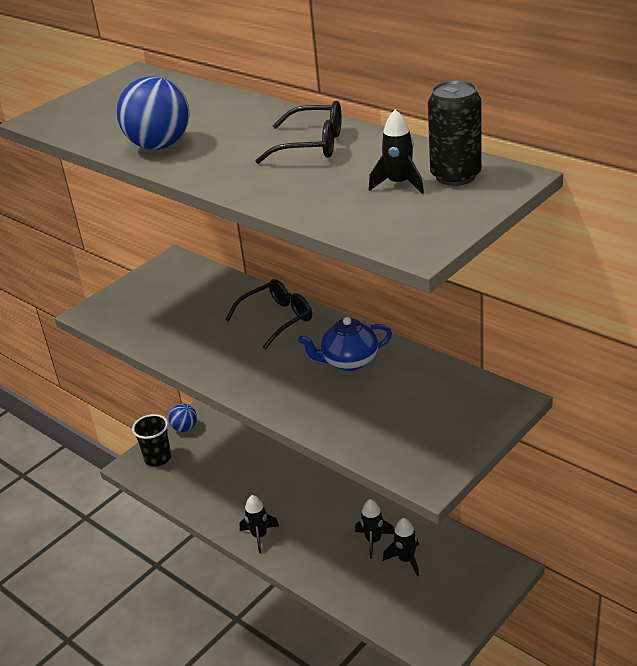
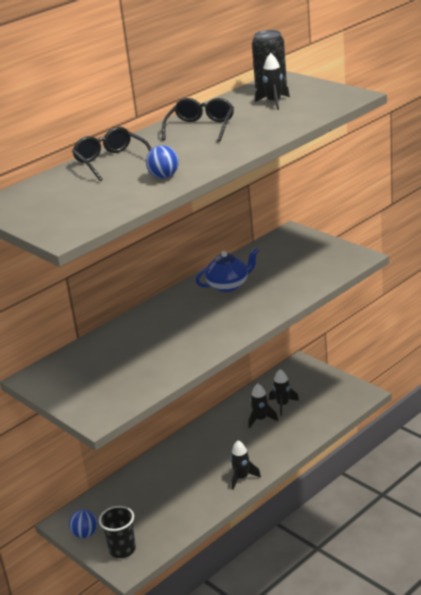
camera: 85 degrees left, 5 degrees down
(159, 145) = (164, 177): blue ball -> blue ball, size x0.57
(277, 319) = (159, 317): black glasses -> black glasses (111, 161)
(349, 361) = (228, 285): blue teapot -> blue teapot turned 105 degrees counterclockwise

